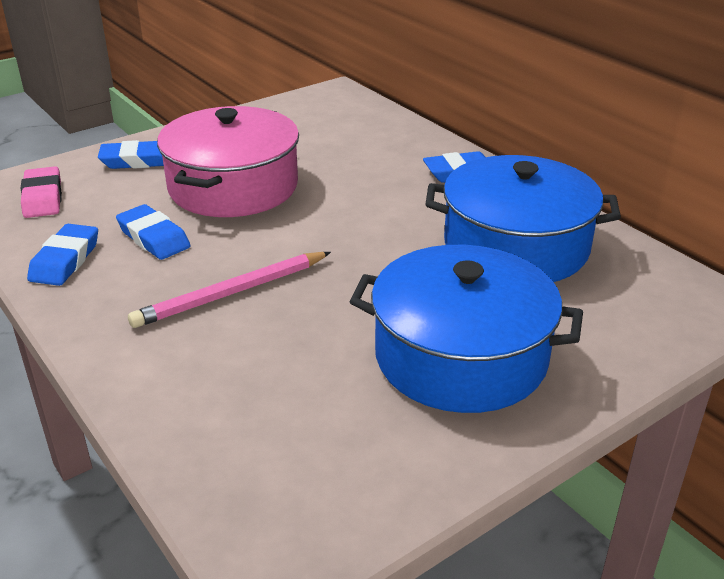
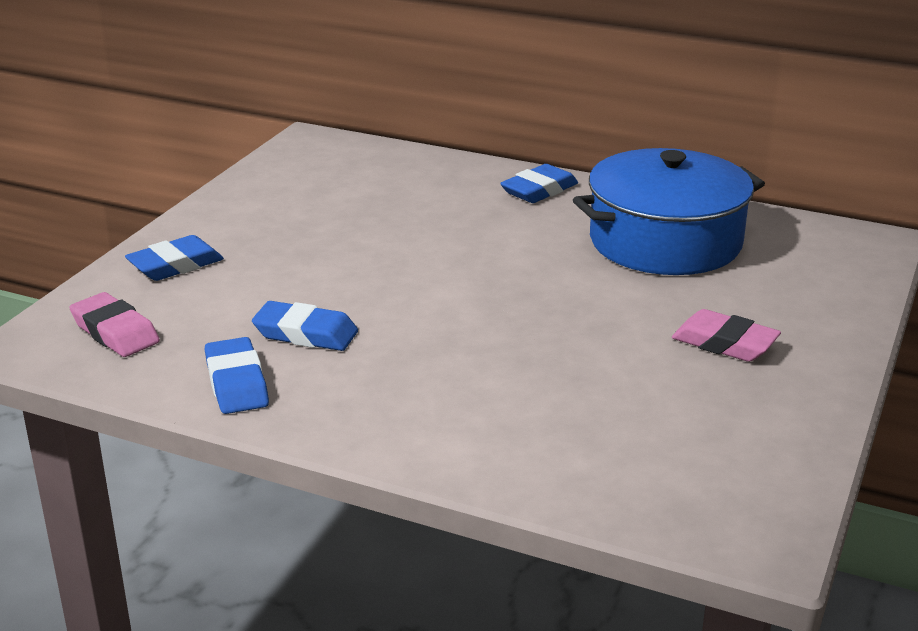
camera: 30 degrees left, 5 degrees down
(232, 293) = (457, 357): pink pencil -> none
(233, 186) = (324, 262): pink pot -> none
(460, 356) = (724, 343): blue pot -> pink eraser

